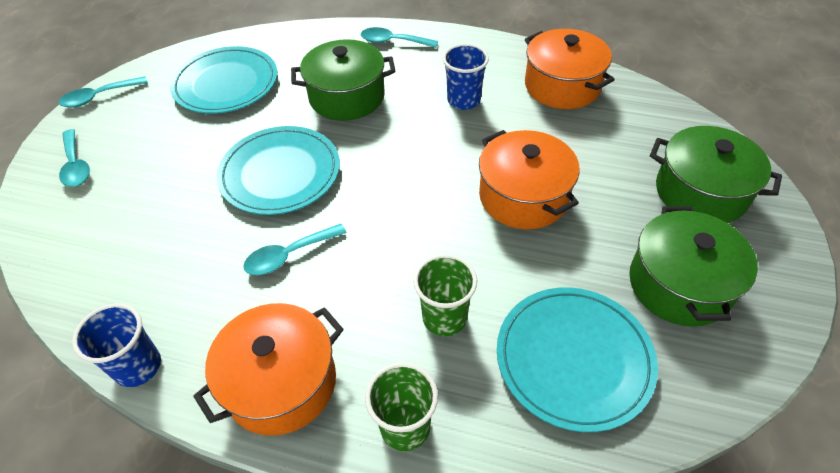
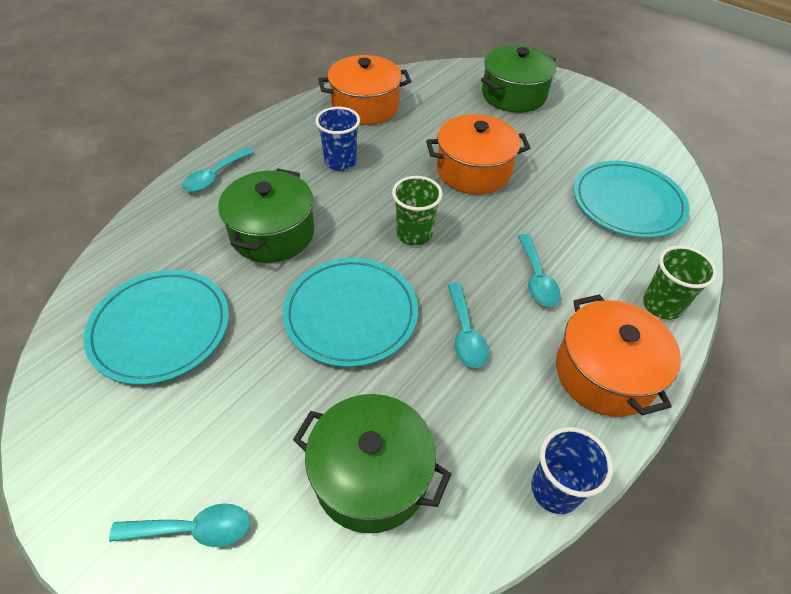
camera: 70 degrees left, 0 degrees up
(99, 97) = (57, 482): turquoise spoon -> turquoise spoon (536, 278)
(444, 318) = (573, 253): green cup -> green cup (414, 234)
(679, 284) = (585, 136): green pot -> green pot (371, 475)

